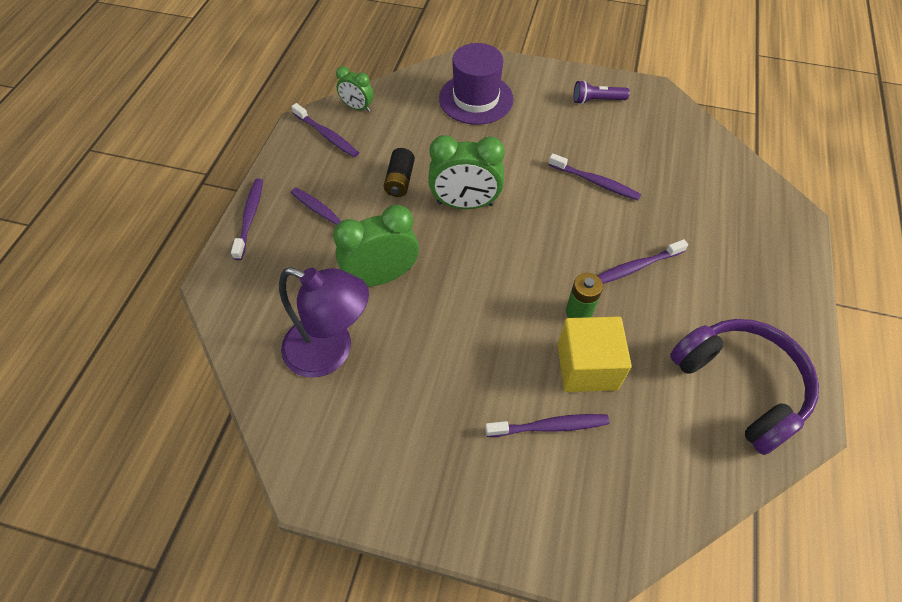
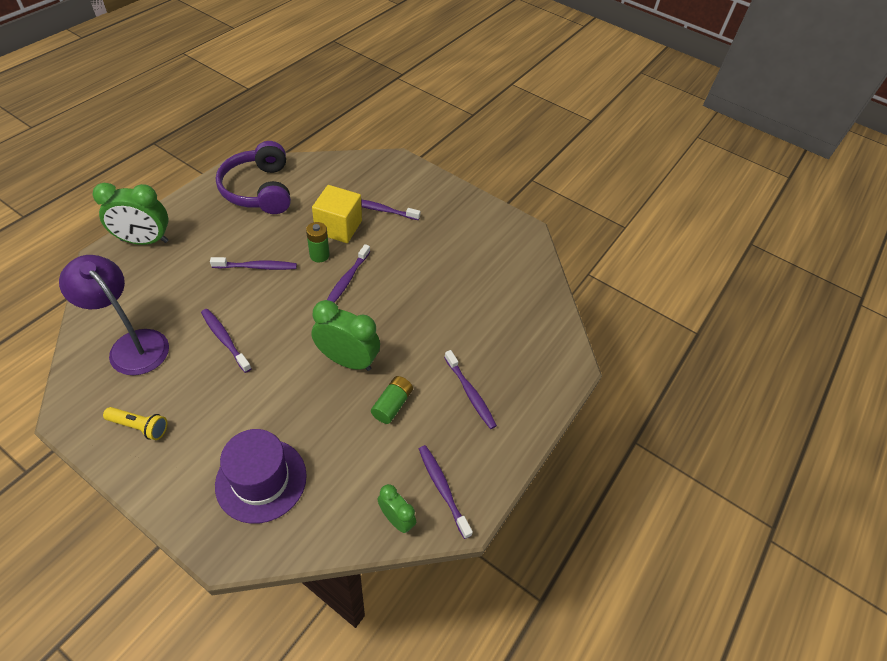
camera: 165 degrees left, 5 degrees down
(250, 217) = (537, 416): purple toothbrush -> purple toothbrush (347, 280)
(331, 352) = (496, 289): purple lamp -> purple lamp (132, 344)
(381, 276) = (443, 325): green clock -> green clock (144, 241)
(400, 181) = (392, 405): black battery -> green battery
(597, 100) = (140, 426): purple flashlight -> yellow flashlight

